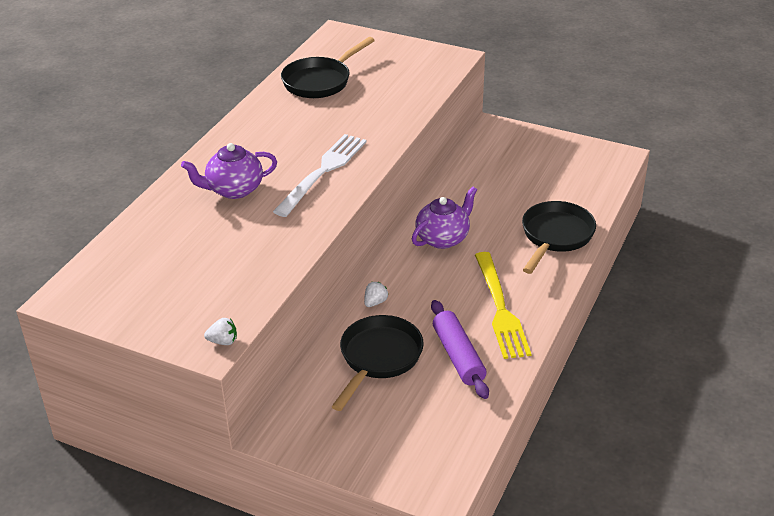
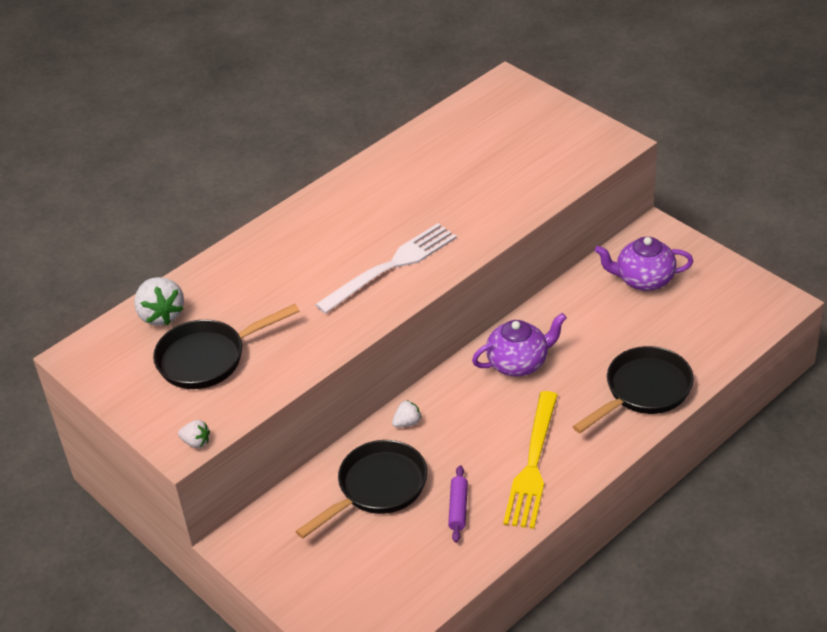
camera: 25 degrees right, 5 degrees up
(129, 249) = (161, 315): none -> white strawberry
(234, 190) = (292, 268): purple teapot -> purple teapot (644, 280)
(320, 81) = (450, 146): black pan -> black pan (208, 358)
(458, 356) = (458, 508): purple rolling pin -> purple rolling pin, size x0.61

